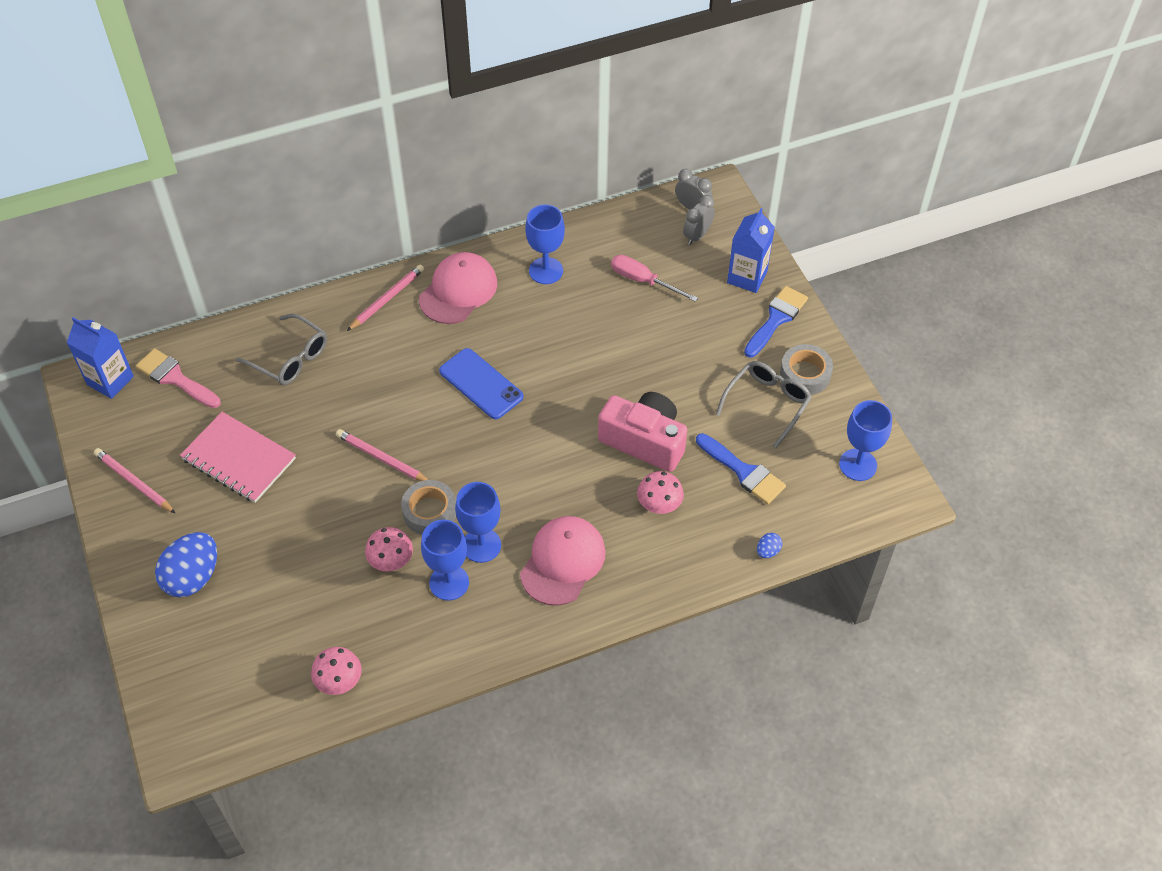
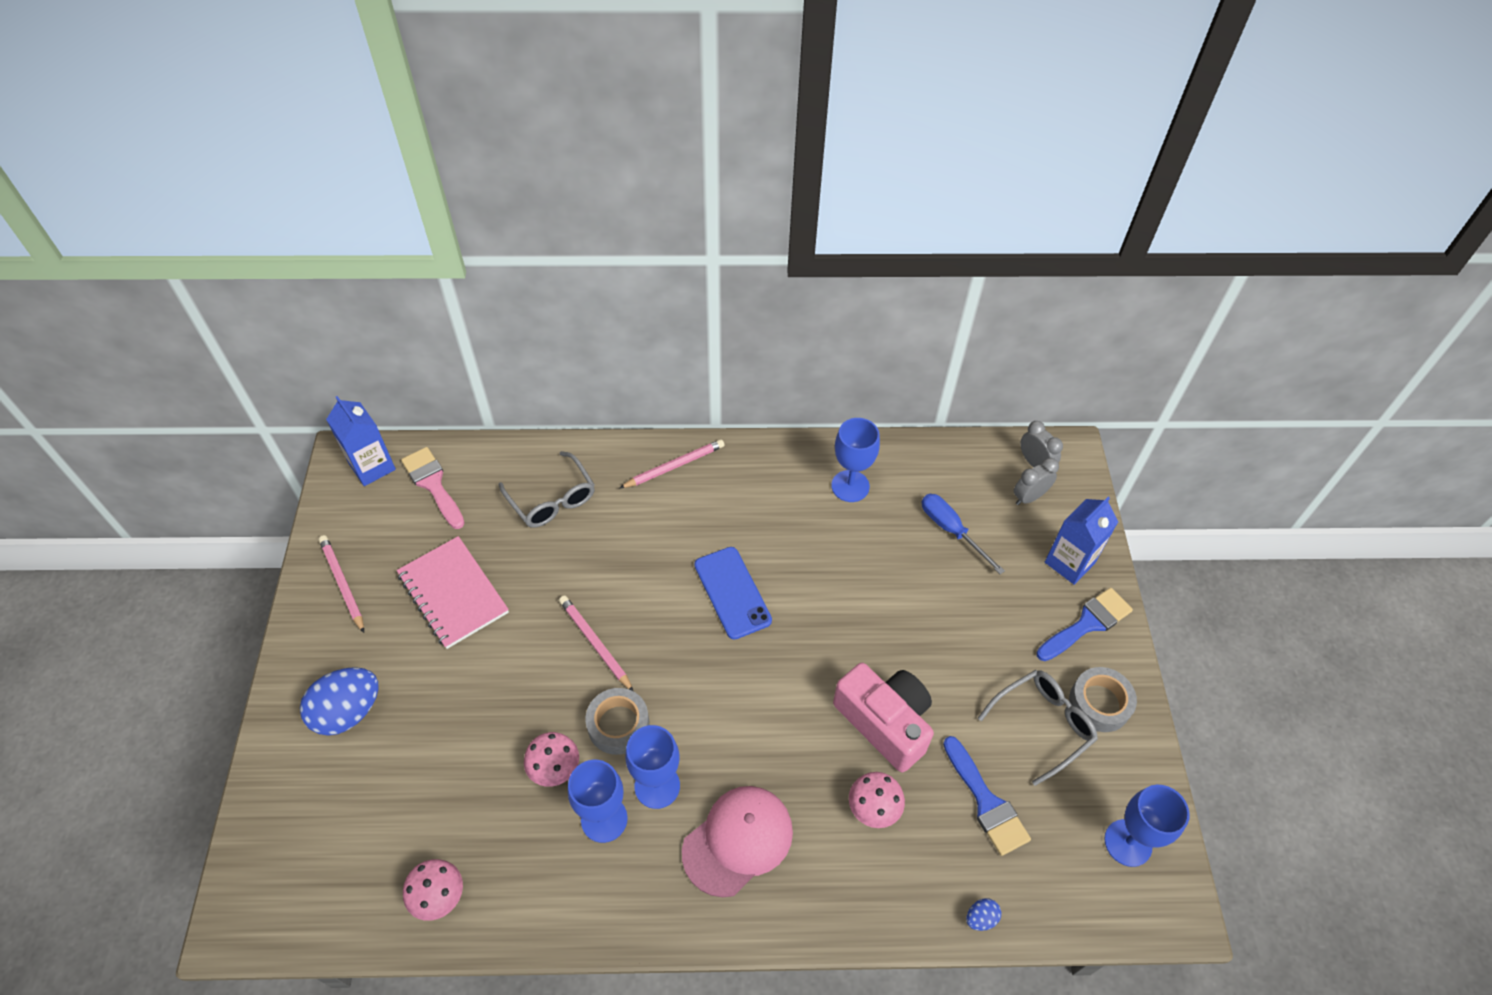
camera: 20 degrees right, 0 degrees up
(458, 291) = (750, 480): pink cap -> none
(643, 281) = (951, 530): pink screwdriver -> blue screwdriver

